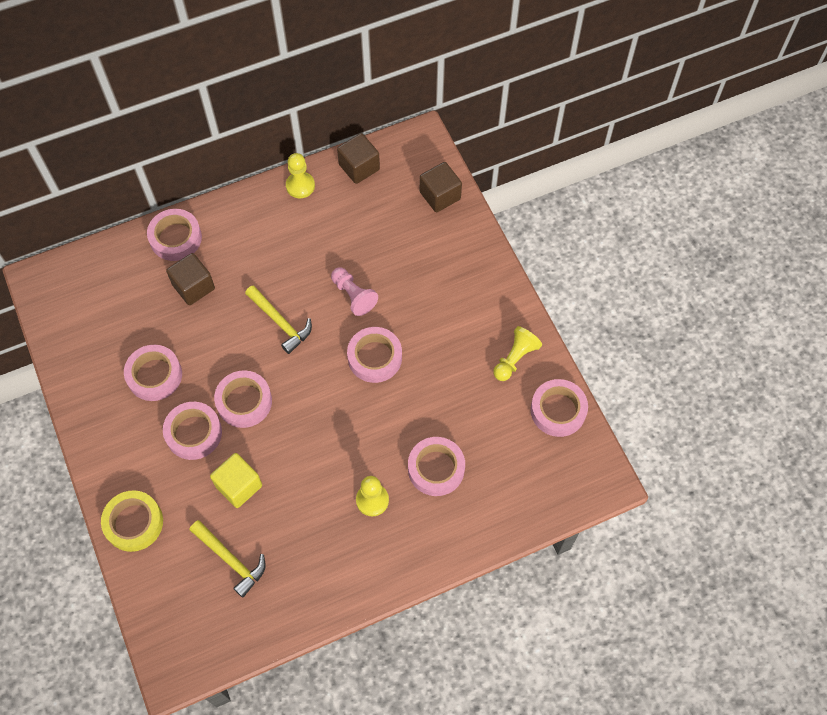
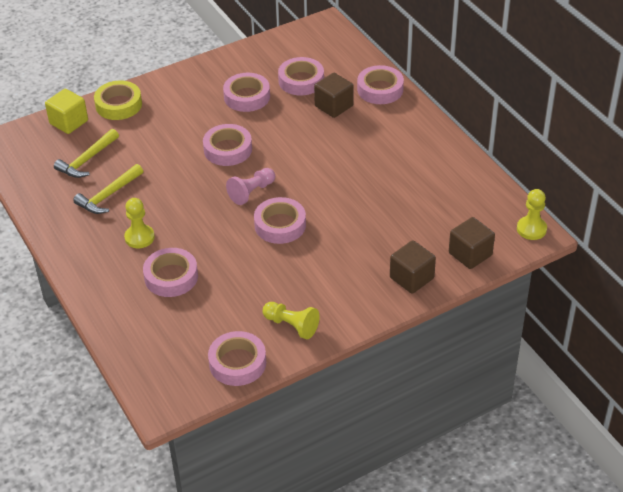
camera: 85 degrees right, 20 degrees down
(194, 433) = (197, 125): pink tape -> pink tape (301, 81)
(239, 486) = (151, 156): yellow cube -> yellow cube (69, 122)
(280, 322) = (307, 161): yellow hammer -> yellow hammer (108, 195)
(300, 186) = (454, 156): yellow pawn -> yellow pawn (531, 229)
(353, 296) = (342, 204): pink pawn -> pink pawn (251, 192)
(359, 167) = (487, 193): brown cube -> brown cube (411, 278)

